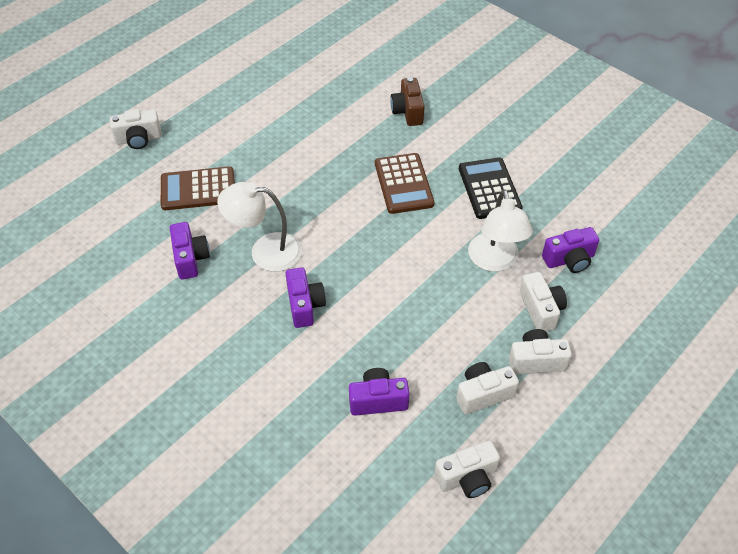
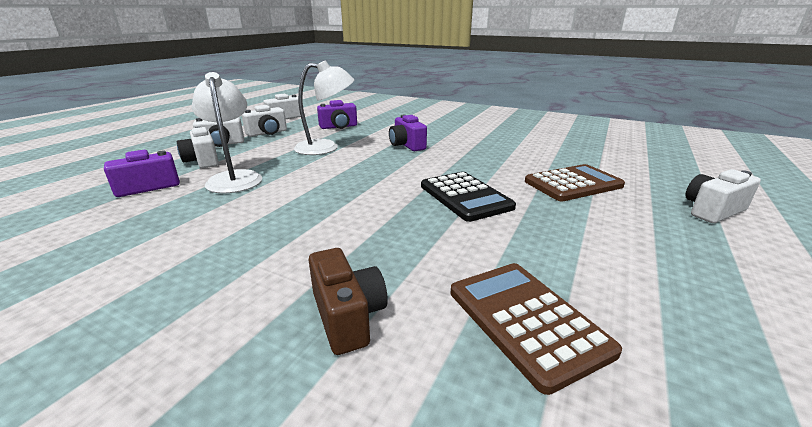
camera: 165 degrees right, 25 degrees down
(190, 258) = (519, 152): purple camera -> none
(265, 251) = (461, 161): white lamp -> white lamp (326, 147)
(403, 184) = (338, 216): brown calculator -> brown calculator (526, 320)
(489, 189) = (215, 227): black calculator -> black calculator (465, 196)

